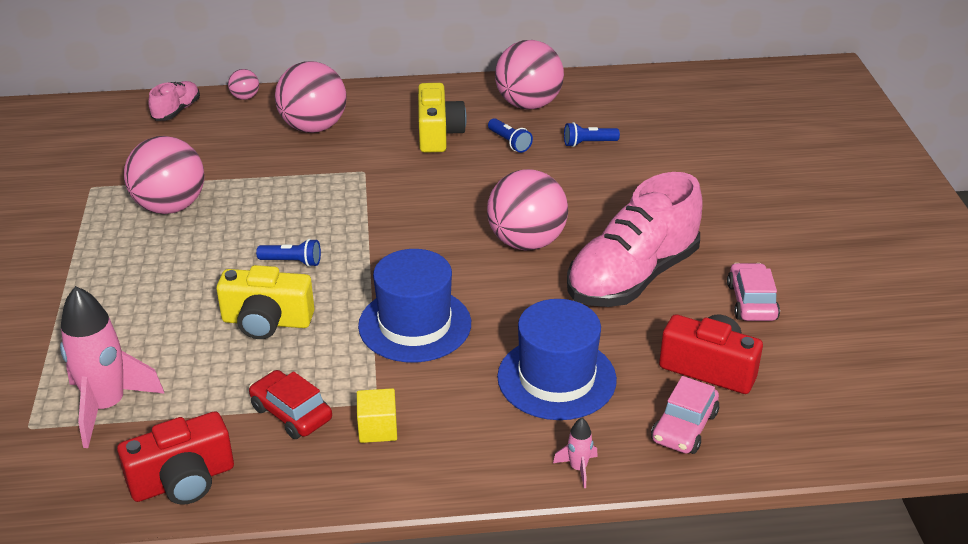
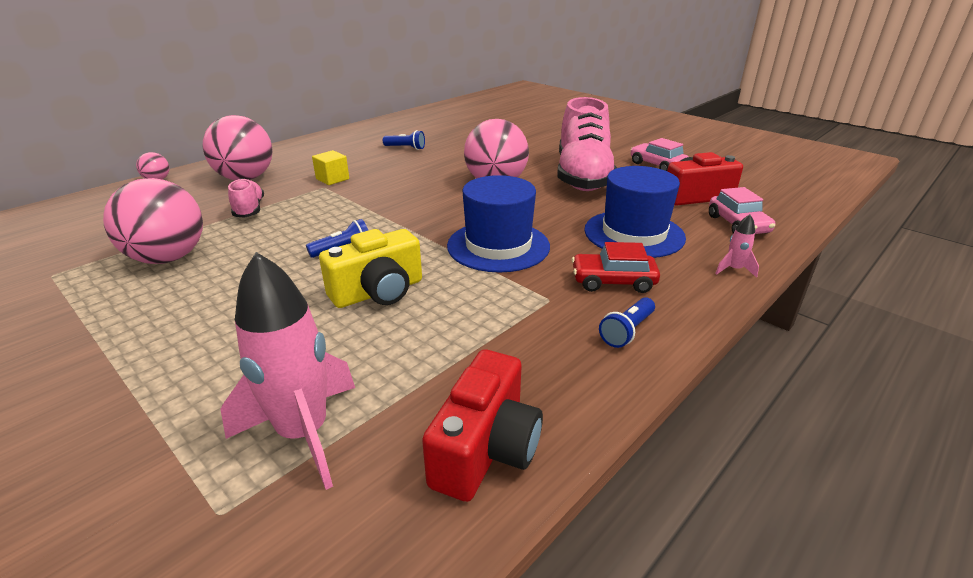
camera: 40 degrees left, 5 degrees down
(176, 111) = (94, 203): pink shoe -> pink shoe (249, 210)
(291, 413) = (499, 340): red car -> red car (613, 281)
(377, 429) = (580, 314): yellow cube -> yellow cube (332, 179)
(438, 134) = (350, 157): yellow camera -> none
(528, 104) = (389, 131): pink ball -> none
(588, 143) = (454, 136): blue flashlight -> blue flashlight (627, 331)

